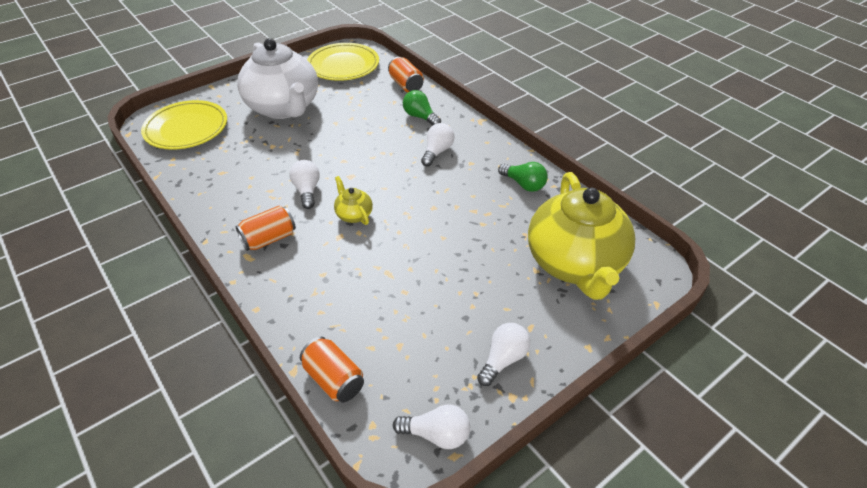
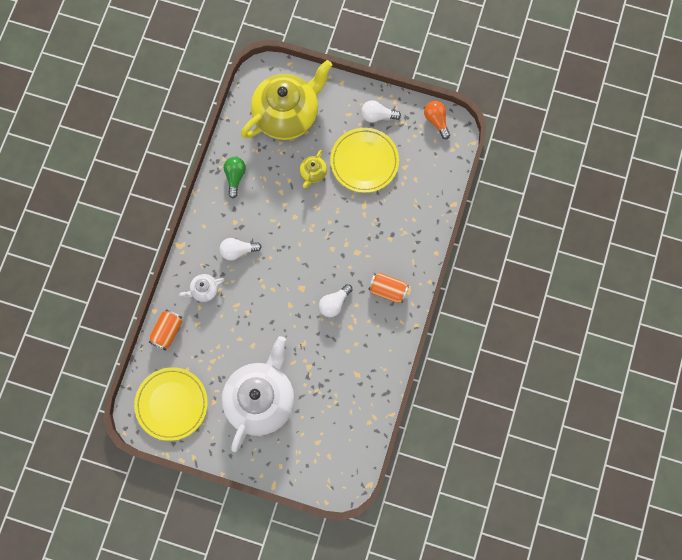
camera: 125 degrees left, 30 degrees up
(186, 129) = (334, 447): yellow plate -> yellow plate (364, 161)
(334, 379) = (444, 182): orange can -> none
(354, 214) = (334, 258): yellow teapot -> yellow teapot (313, 173)
(420, 117) = (204, 290): green light bulb -> white teapot
(436, 434) = (436, 121): white light bulb -> orange light bulb

